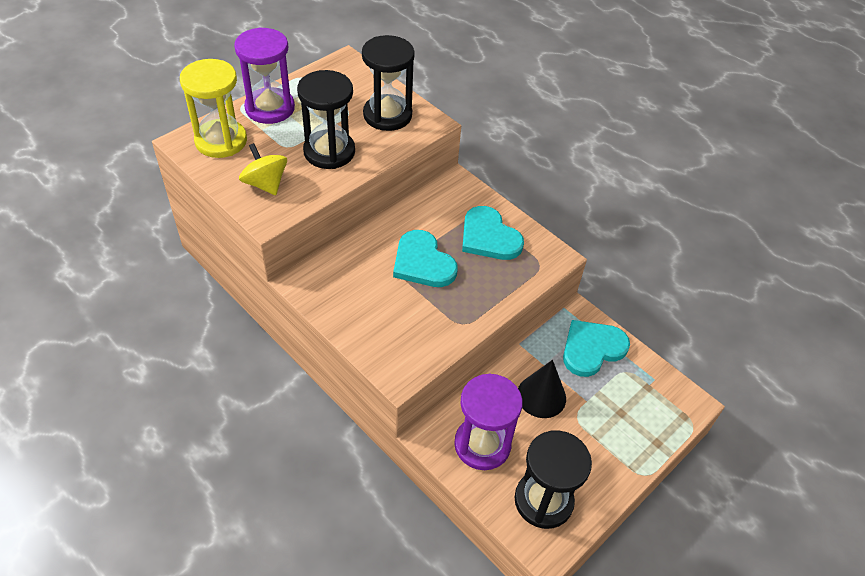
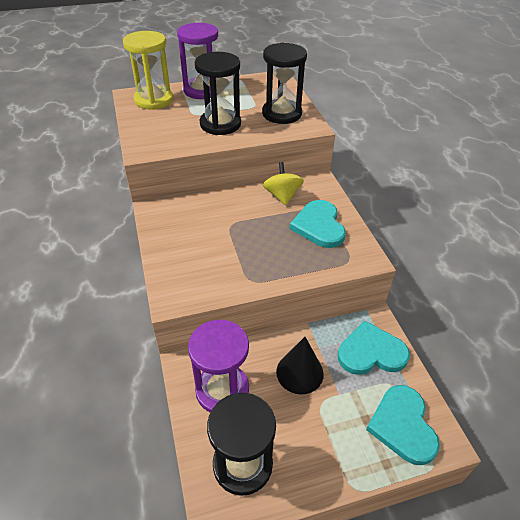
camera: 30 degrees right, 5 degrees down
(265, 184) = (159, 131): yellow spinning top -> yellow spinning top (282, 196)
(423, 262) = (252, 226): turquoise heart -> turquoise heart (402, 425)

